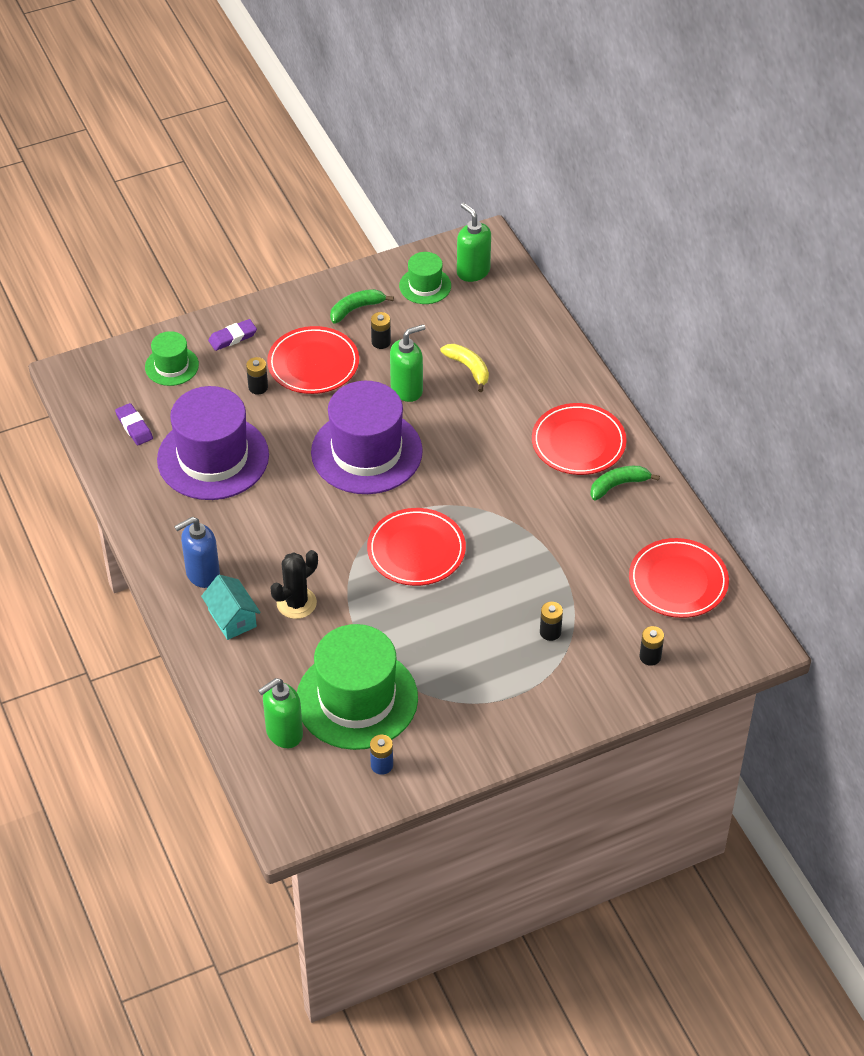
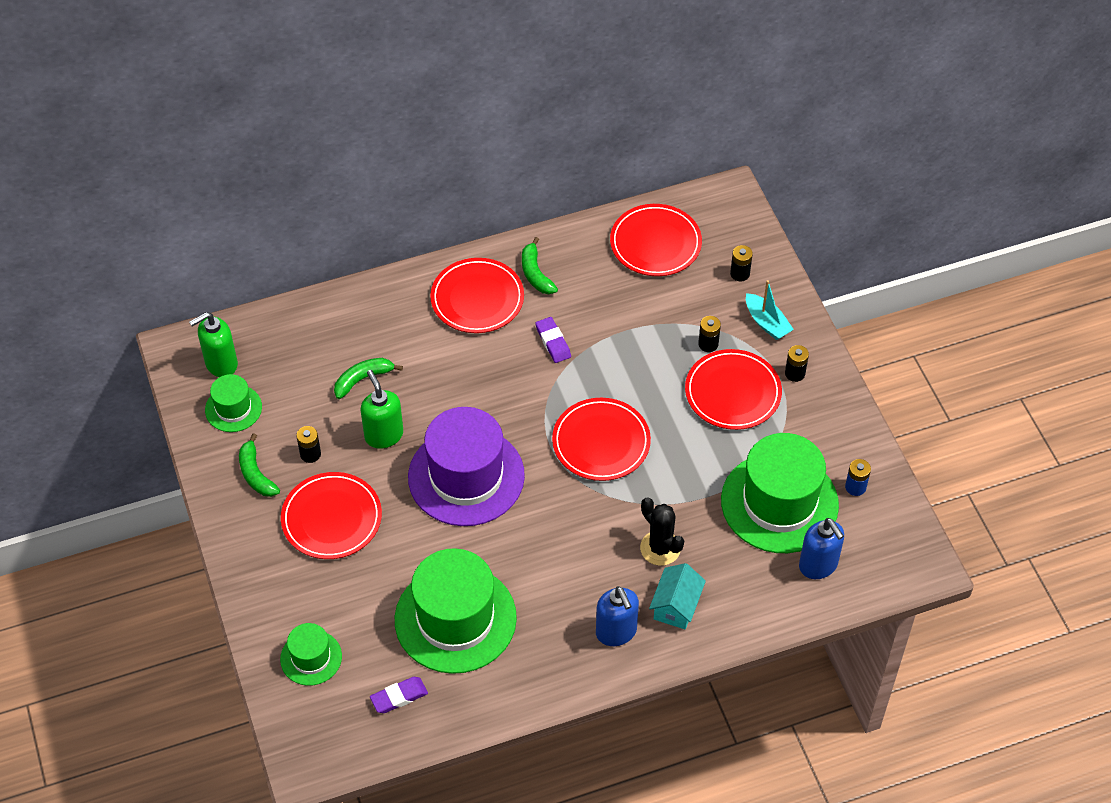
camera: 85 degrees left, 5 degrees up
(213, 457) = (455, 619): purple hat -> green hat
(232, 337) = (277, 595): purple eraser -> purple eraser (553, 342)
(232, 618) = (676, 606): turquoise house -> turquoise house turned 45 degrees counterclockwise
(258, 387) = (358, 572): black battery -> black battery (795, 373)
(284, 733) = (818, 565): green soap dispenser -> blue soap dispenser
(468, 368) = (363, 379): yellow banana -> green banana
(490, 655) = (733, 392): none -> red plate
(586, 683) = (766, 323): none -> turquoise boat

